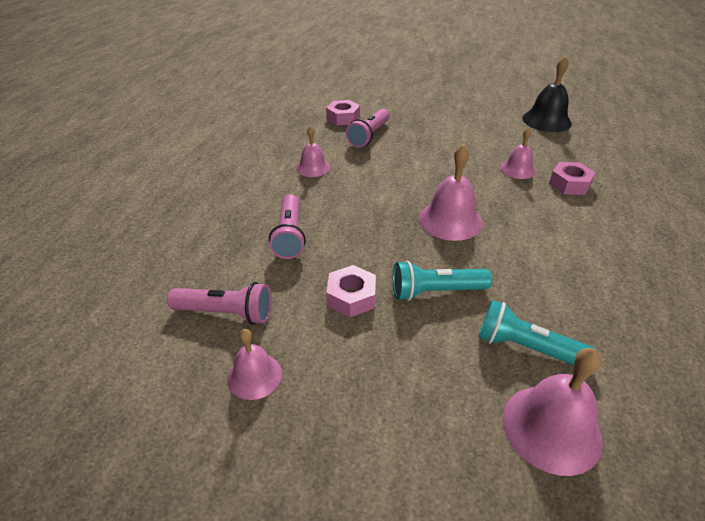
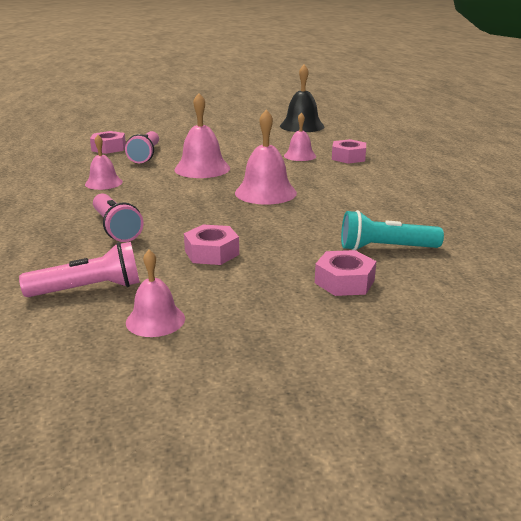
camera: 25 degrees left, 15 degrees down
(436, 291) = (286, 234): turquoise flashlight -> none
(453, 386) = (344, 281): none -> pink nut
(551, 428) = (437, 284): pink bell -> pink bell (202, 168)

